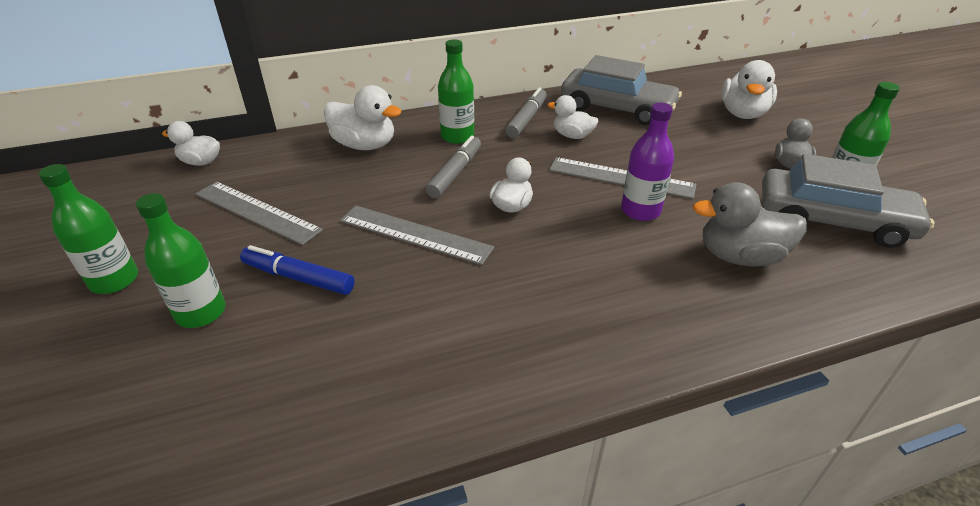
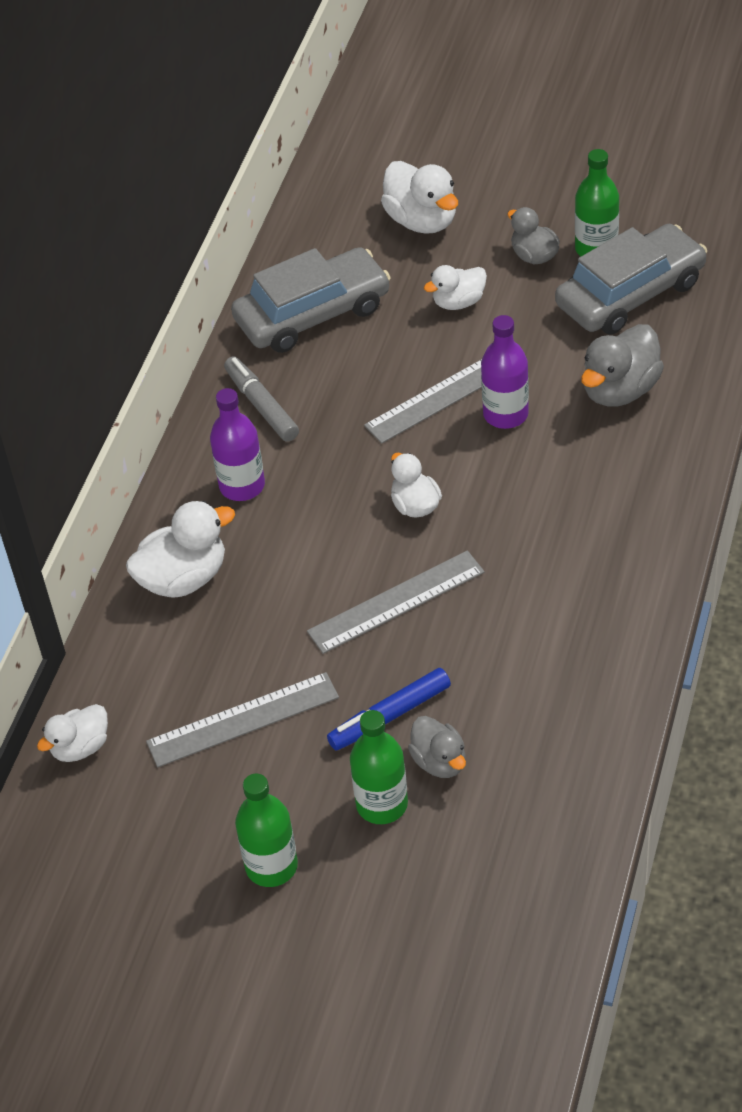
camera: 50 degrees left, 10 degrees up
(263, 326) = (439, 761): none -> grey duck
(455, 173) = (317, 523): grey marker -> none
(457, 136) = (242, 486): green bottle -> purple bottle
(572, 135) = (333, 386): white duck -> white duck (458, 302)

